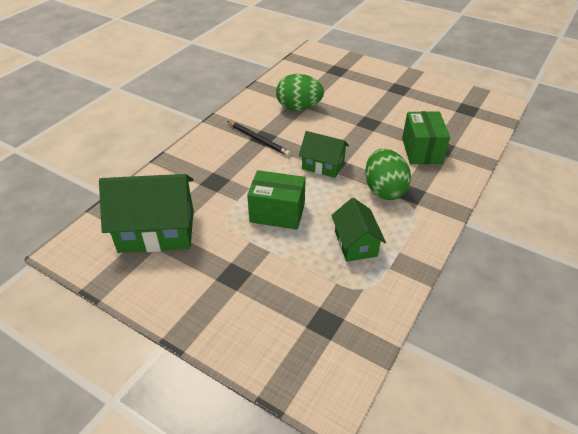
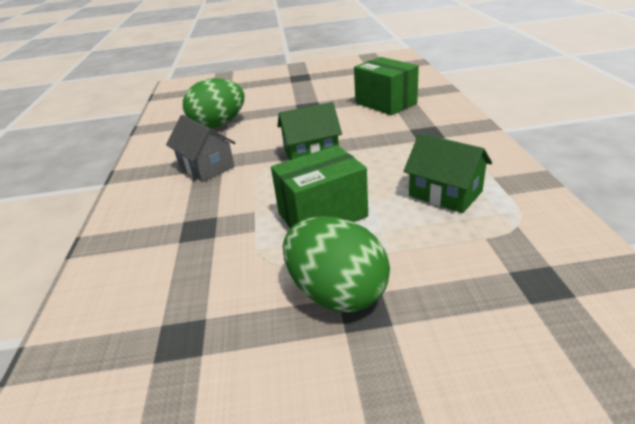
camera: 35 degrees left, 10 degrees down
(157, 231) = (176, 331): green house -> none
(258, 140) = (206, 166): black pencil -> grey house
(384, 190) = (400, 142): green egg -> green egg (337, 293)

